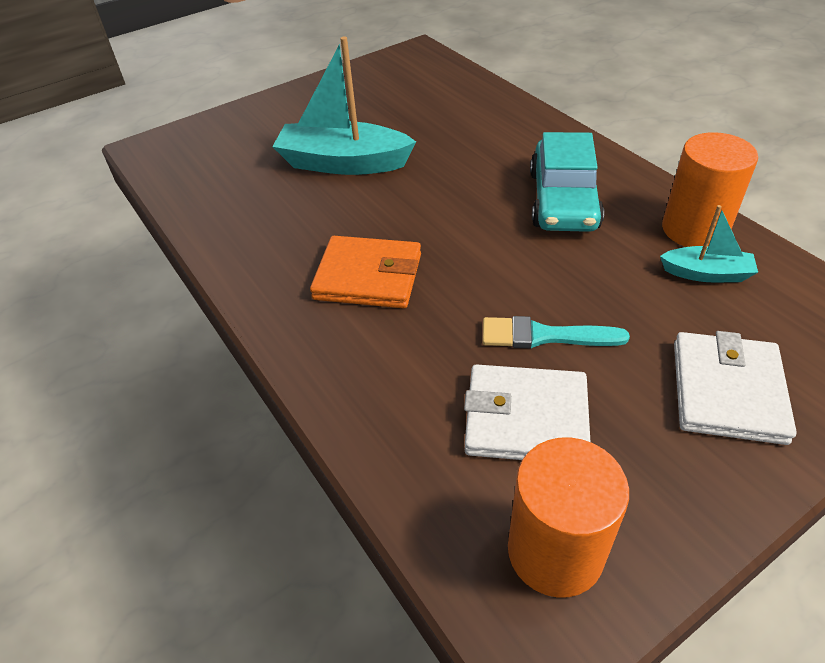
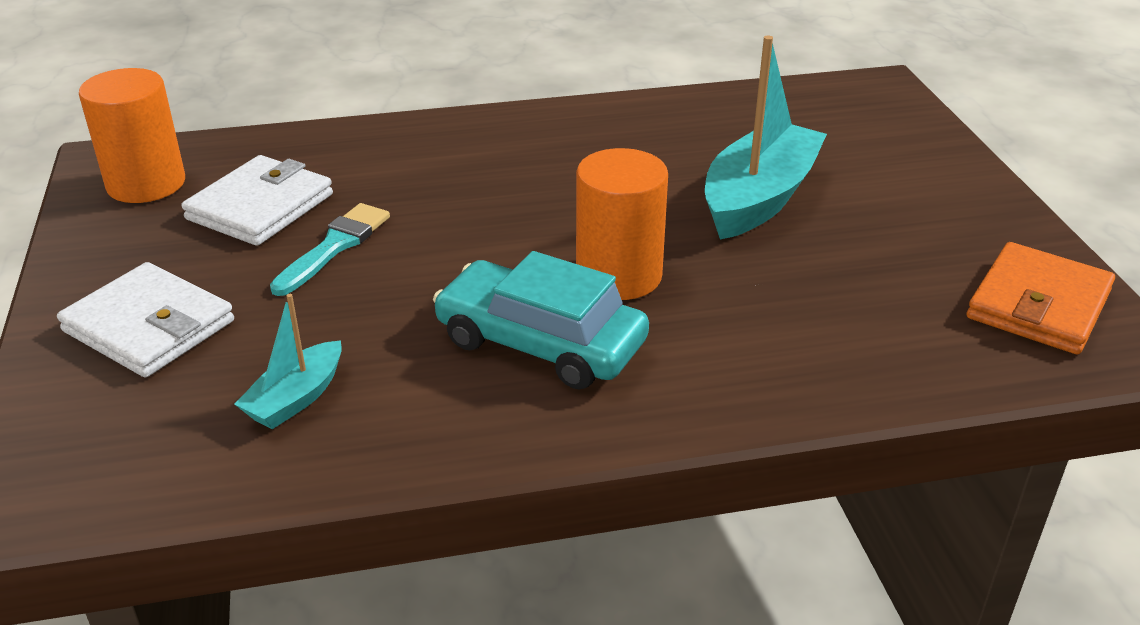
camera: 110 degrees right, 10 degrees down
(368, 276) = (520, 172): orange wallet -> orange wallet (1038, 305)
(694, 229) = (378, 433): orange cylinder -> orange cylinder (619, 276)

